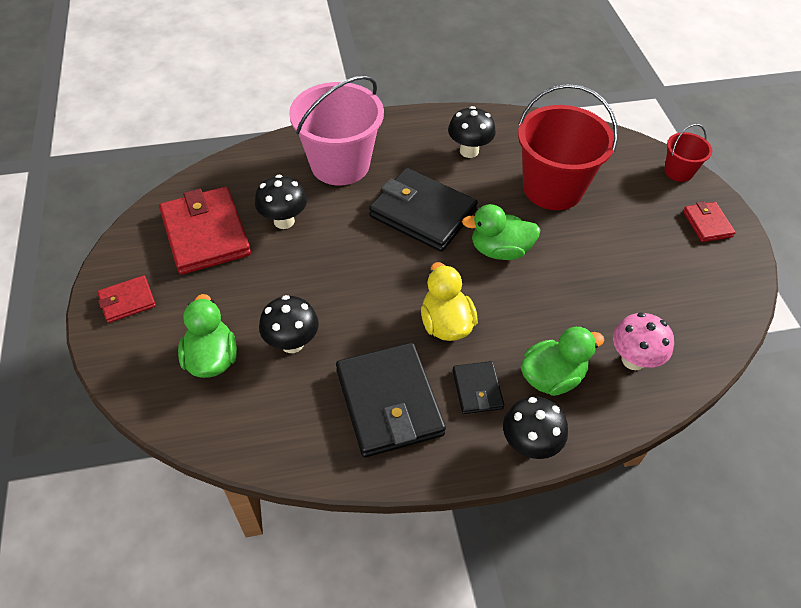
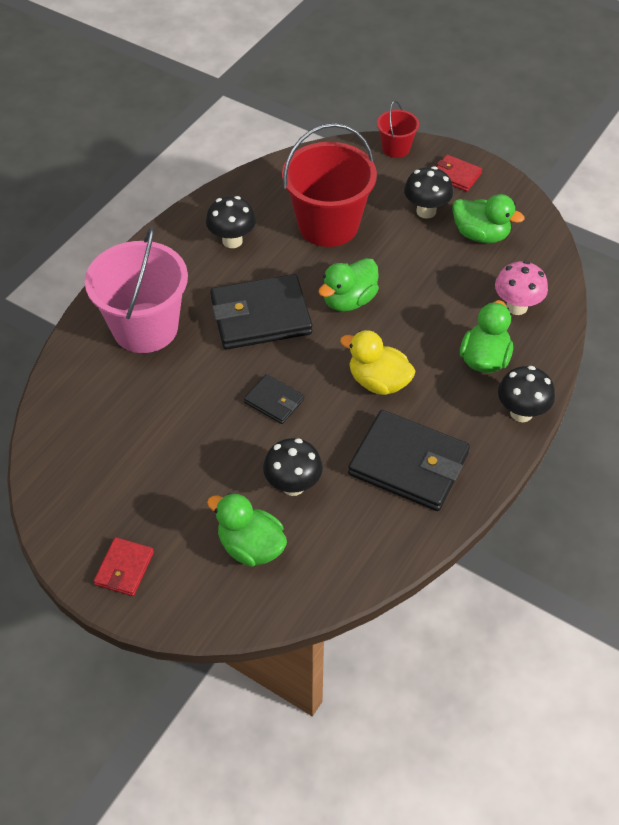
camera: 45 degrees left, 0 degrees up
(206, 234) = (113, 468): red wallet -> none
(284, 221) = (162, 406): black mushroom -> black mushroom (426, 211)
(477, 389) = (451, 407): black wallet -> black wallet (274, 401)
(672, 282) = (481, 235): none -> green duck

